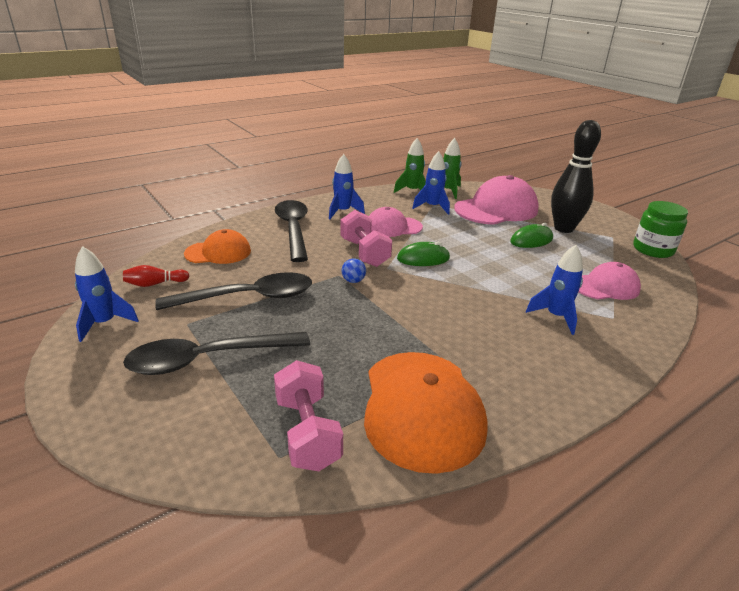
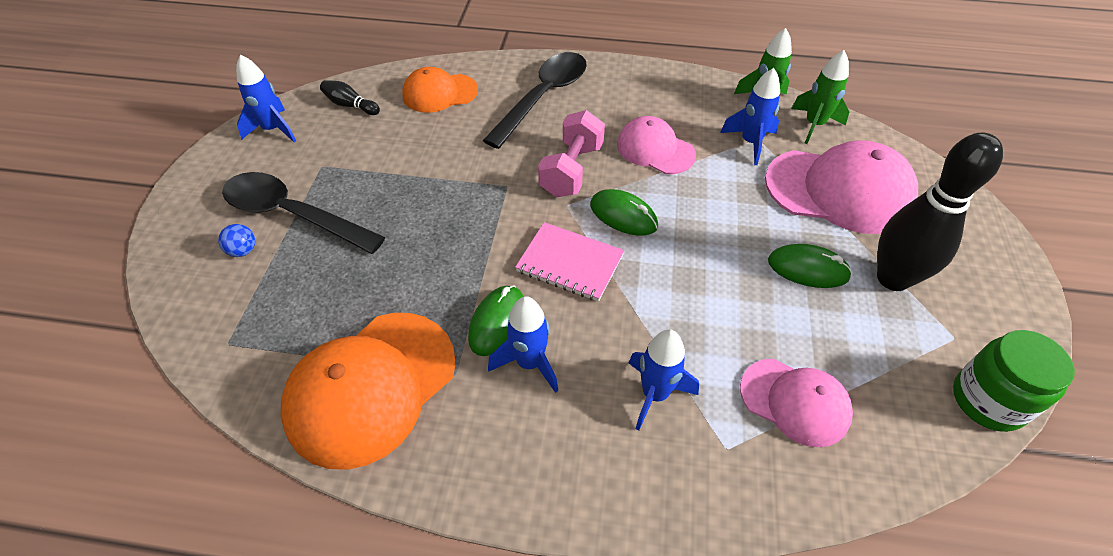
camera: 45 degrees right, 20 degrees up
(155, 284) = (350, 105): red bowling pin -> black bowling pin
(218, 252) = (439, 93): orange cap -> orange cap turned 135 degrees clockwise
(248, 297) = (397, 165): black spoon -> none
(307, 432) = (268, 338): pink dumbbell -> none
(343, 212) = (628, 97): blue rocket -> blue rocket (529, 363)
(353, 281) = (510, 202): blue ball -> blue ball (243, 251)
(431, 290) = (570, 263): none -> pink notebook
(438, 334) = (497, 322): none -> green mouse

